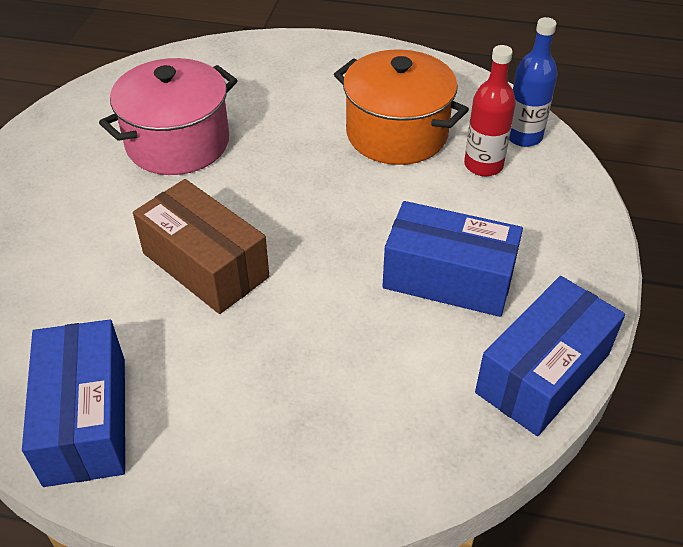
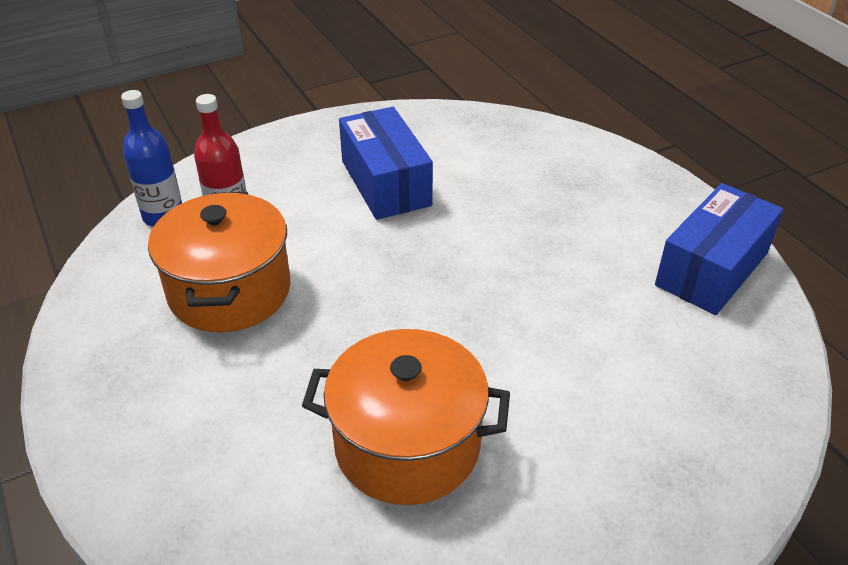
camera: 130 degrees left, 5 degrees down
(178, 143) = (407, 445): pink pot -> orange pot
(205, 265) = (526, 305): brown box -> none
(543, 373) = (420, 120): blue box -> none

